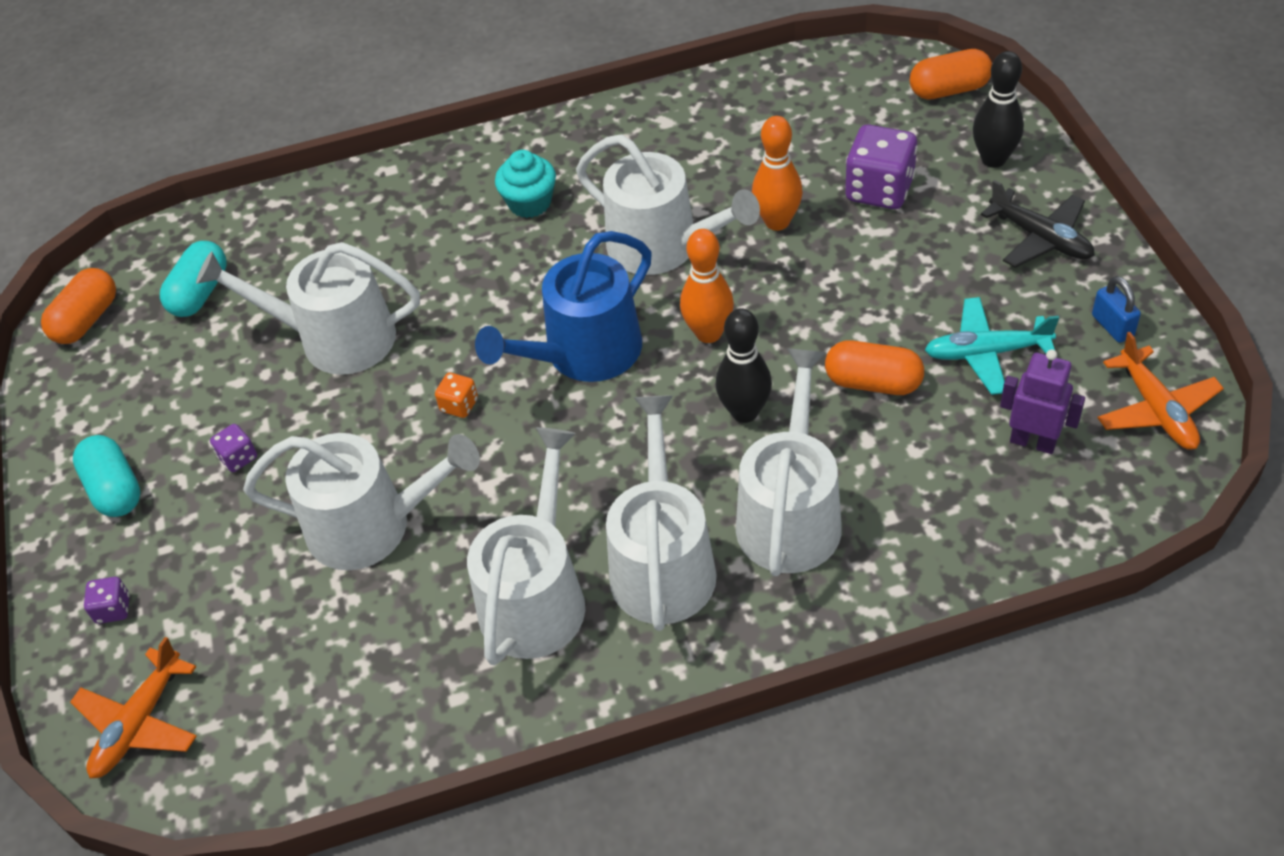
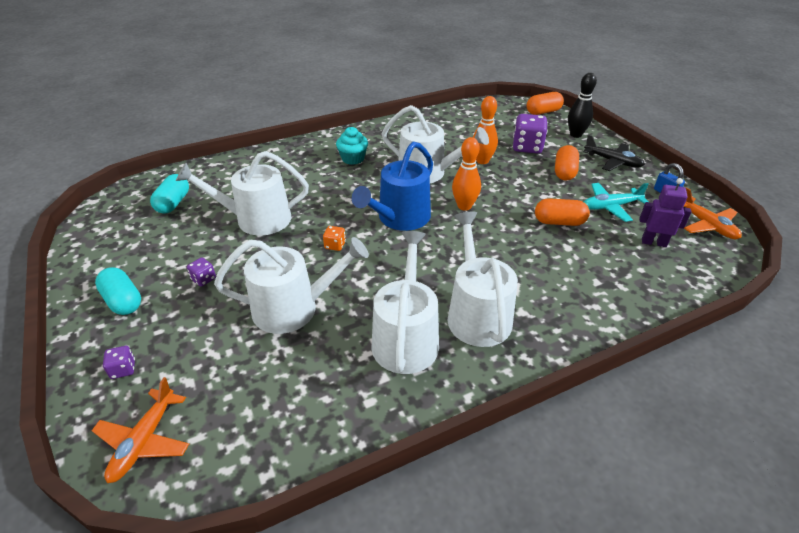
camera: 15 degrees left, 10 degrees down
(87, 320) = (104, 218): orange capsule -> orange capsule (564, 172)
(744, 412) = (496, 239): black bowling pin -> none
(790, 514) = (541, 284): white watering can -> none

